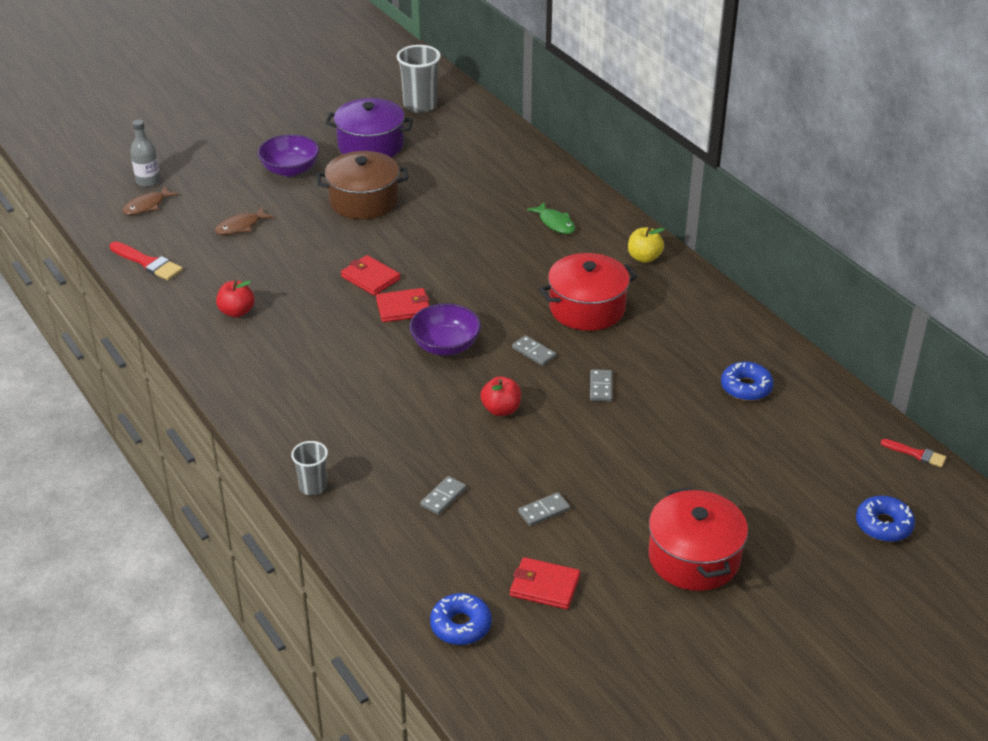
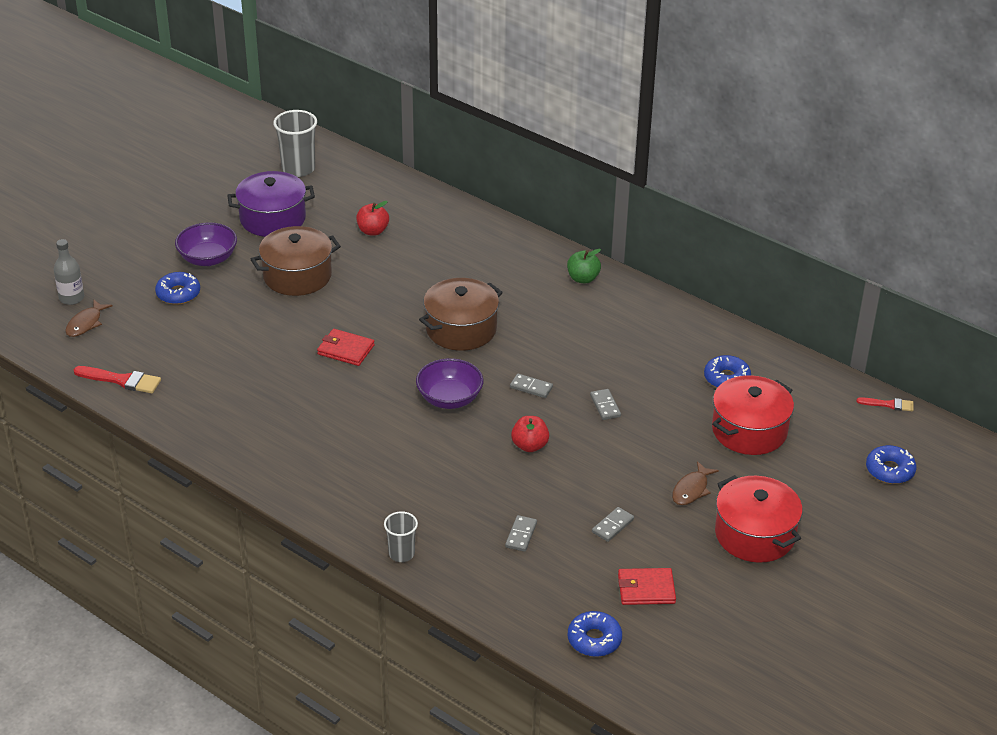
camera: 20 degrees left, 0 degrees up
(237, 312) = (237, 409): red apple -> red apple (373, 231)
(240, 226) = (192, 325): brown fish -> brown fish (691, 489)
(245, 196) = (178, 294): none -> blue donut
(403, 308) = (392, 371): red wallet -> none
(494, 281) = (461, 329): none -> brown pot
(555, 223) = (487, 262): green fish -> none
(587, 308) = (557, 336): red pot -> red pot (749, 430)
(644, 257) = (583, 278): yellow apple -> green apple

